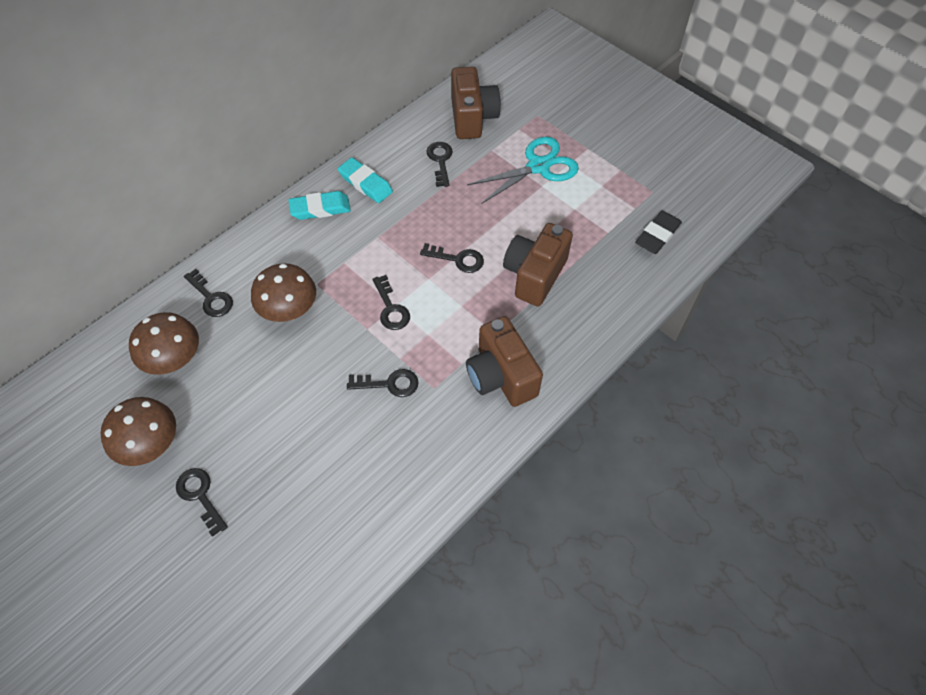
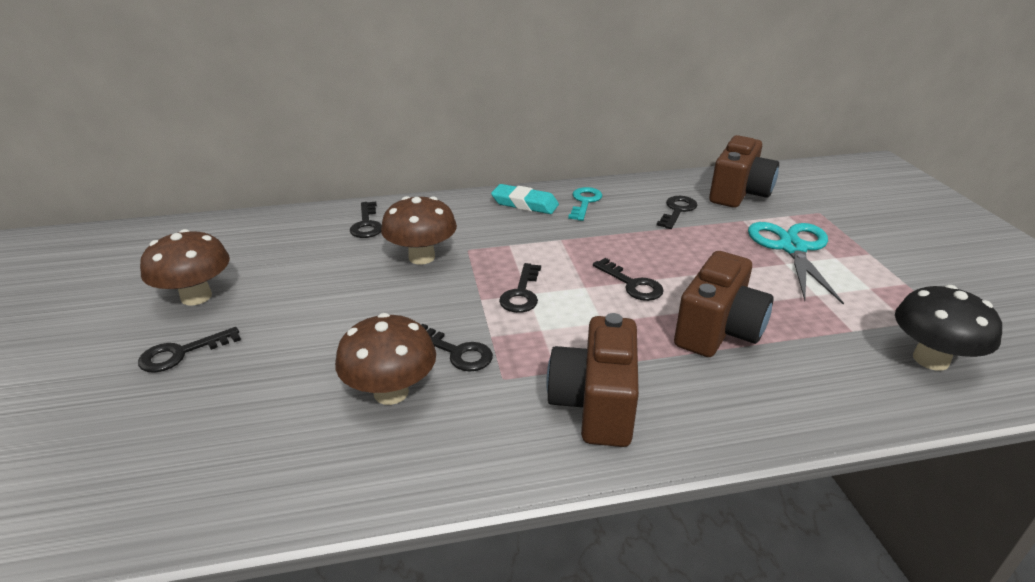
camera: 35 degrees right, 25 degrees down
(174, 360) = (288, 250): brown mushroom -> brown mushroom (391, 392)
(200, 496) = (181, 353): black key -> black key turned 120 degrees counterclockwise
(365, 183) = (584, 202): turquoise eraser -> turquoise key
(534, 275) = (718, 331): brown camera -> brown camera turned 150 degrees clockwise
(538, 166) = (792, 248): turquoise scissors -> turquoise scissors turned 90 degrees counterclockwise
(657, 235) = (930, 359): black eraser -> black mushroom

